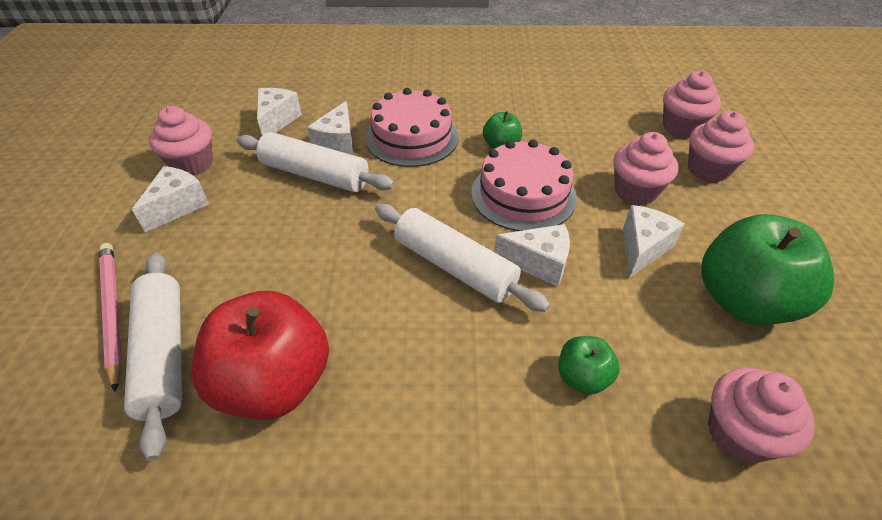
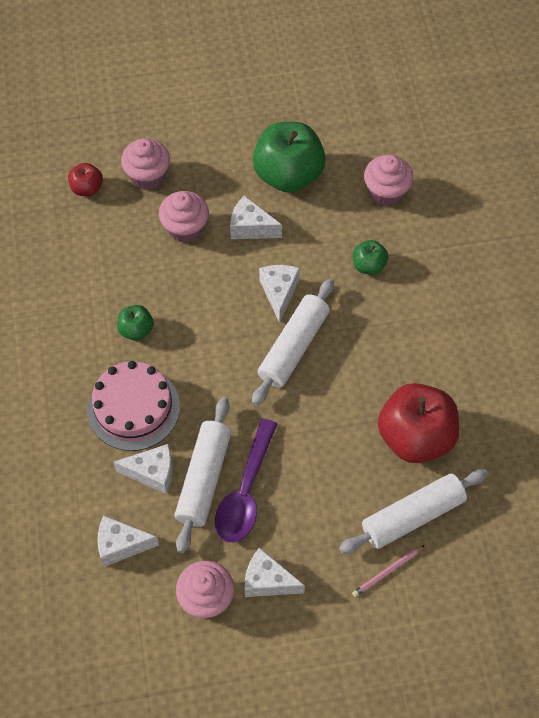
camera: 100 degrees left, 15 degrees up
(112, 311) = (387, 572): pink pencil -> pink pencil, size x0.60
(285, 202) = (245, 492): none -> purple spoon
(523, 194) = (203, 307): pink cake -> none
(681, 127) = (87, 188): pink cupcake -> red apple

